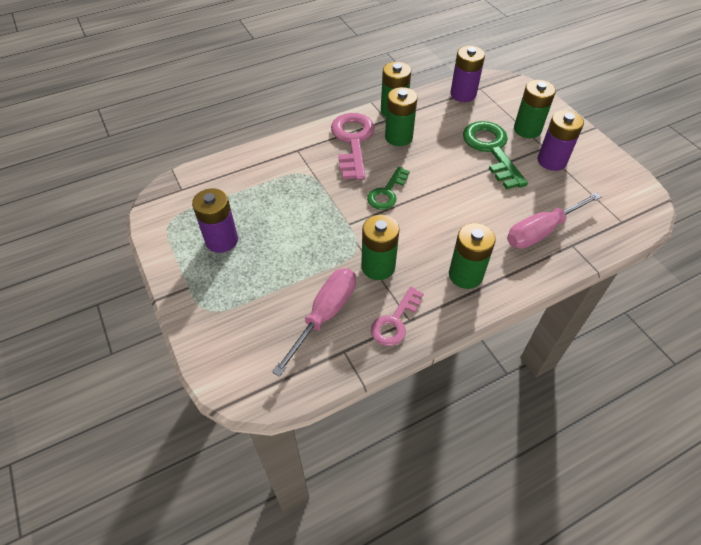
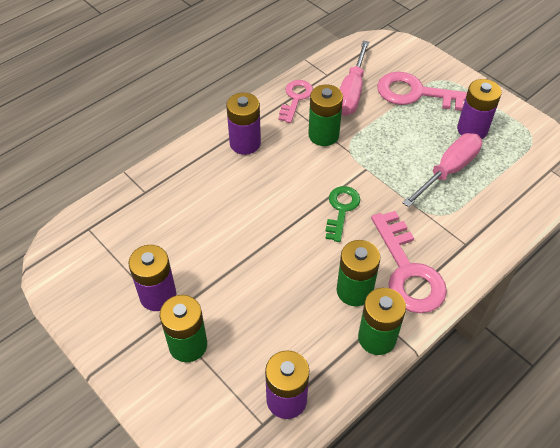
camera: 165 degrees right, 0 degrees up
(249, 295) = (417, 94): none -> pink key
(465, 275) = (245, 143): green battery -> purple battery
(491, 150) = (234, 296): green key -> none
(541, 231) = (174, 199): pink screwdriver -> pink screwdriver (448, 170)

